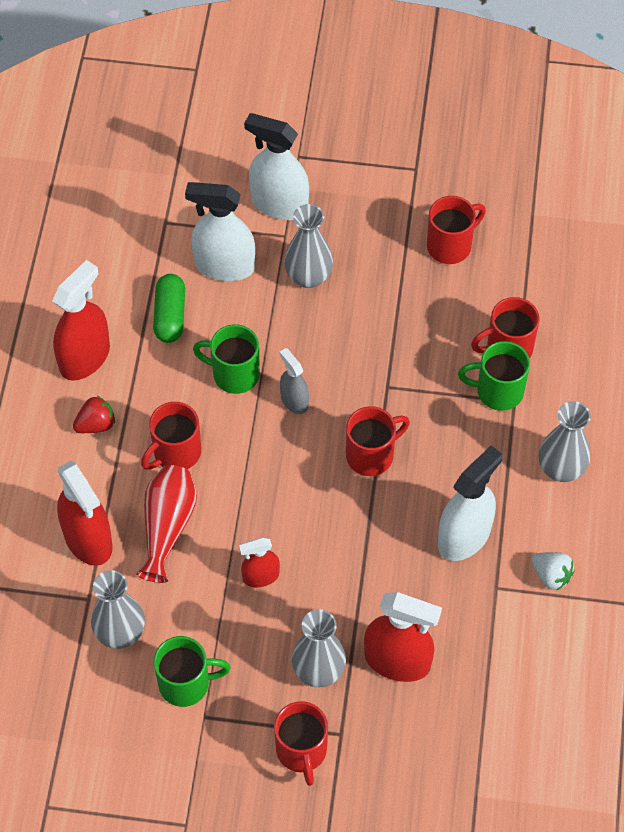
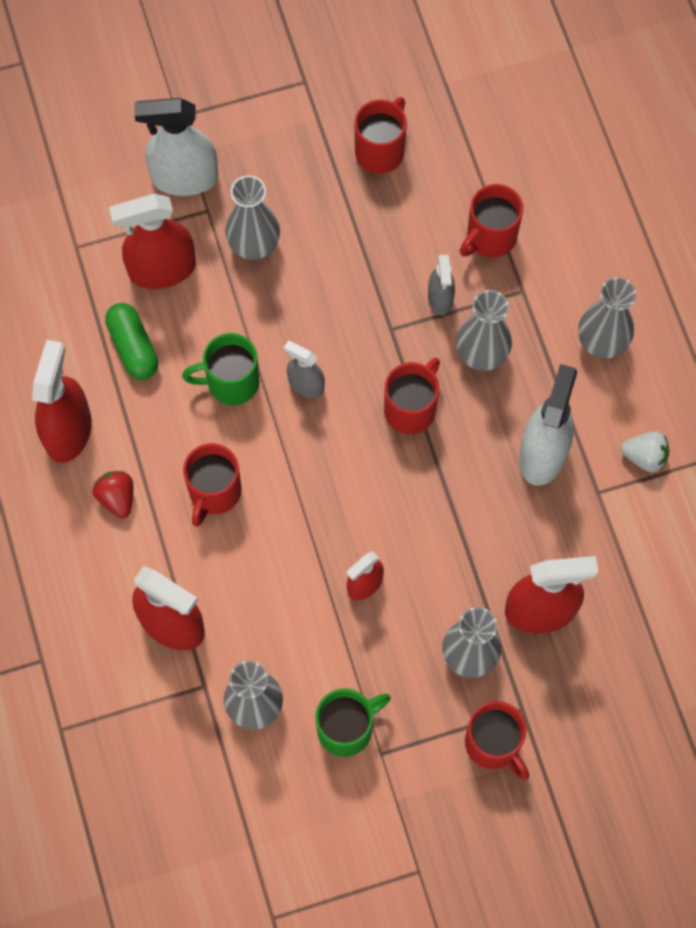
camera: 25 degrees left, 10 degrees up
(96, 424) = (117, 498): red strawberry -> red strawberry turned 60 degrees counterclockwise
(167, 526) = (245, 574): red vase -> none
(224, 266) = (162, 269): white spray bottle -> red spray bottle
(441, 379) = (440, 298): none -> grey spray bottle
(453, 436) = (481, 354): none -> grey vase
(498, 391) = (502, 287): green mug -> none

